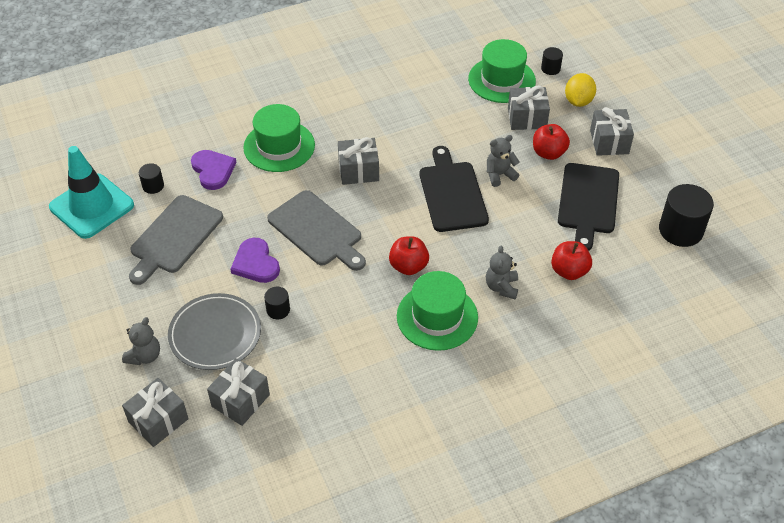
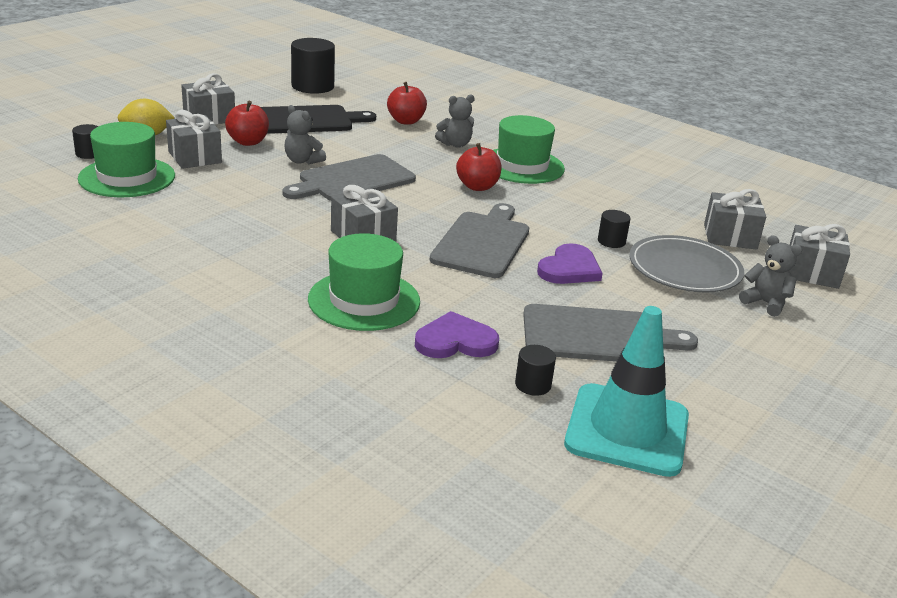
camera: 120 degrees left, 20 degrees down
(144, 356) = (765, 303): grey teddy bear -> grey teddy bear turned 45 degrees clockwise
(213, 170) = (455, 341): purple heart -> purple heart turned 45 degrees clockwise
(452, 193) = (353, 180): black cutting board -> grey cutting board

